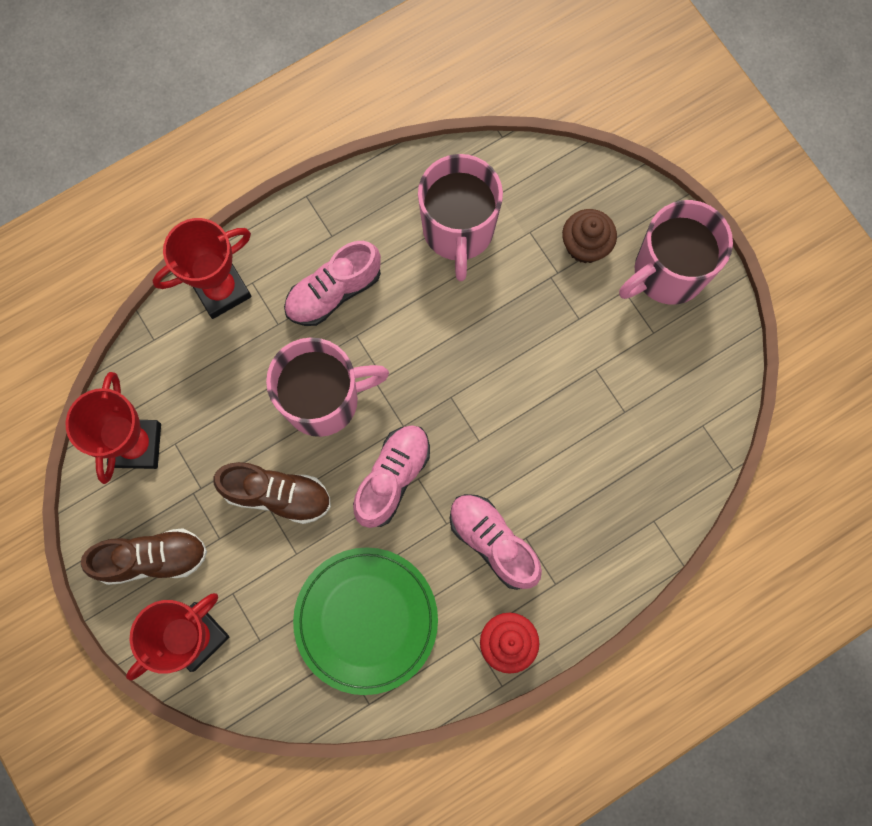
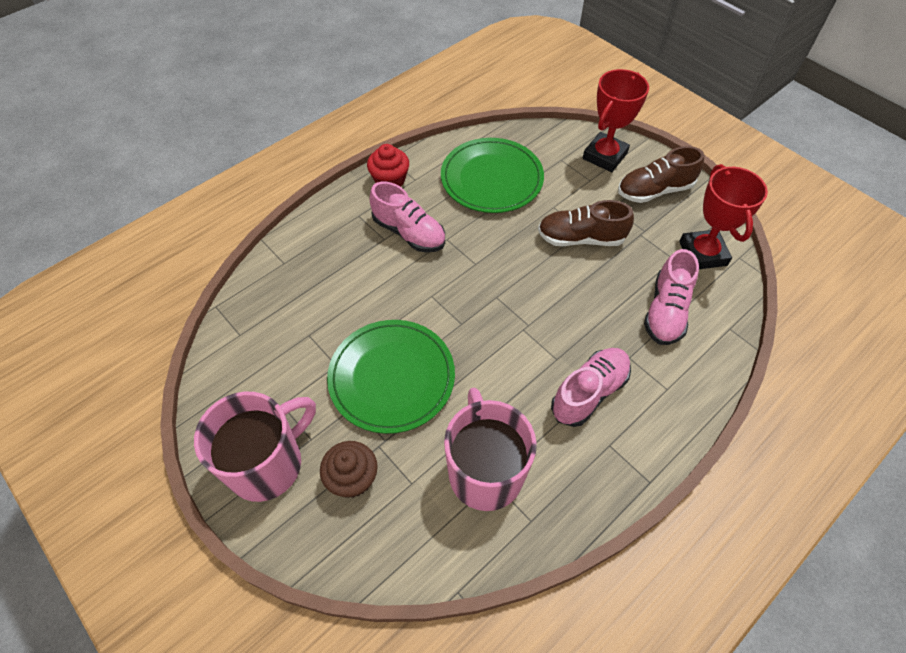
camera: 170 degrees right, 20 degrees down
(221, 290) = (692, 378): red trophy -> none
(324, 400) = (567, 305): pink mug -> none
(392, 478) = (495, 261): pink shoe -> pink shoe (666, 311)
(536, 344) = (392, 377): none -> green plate

